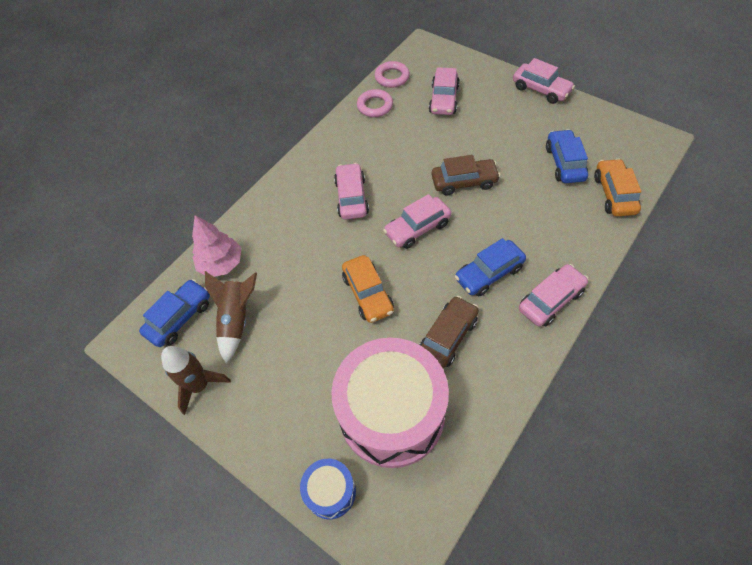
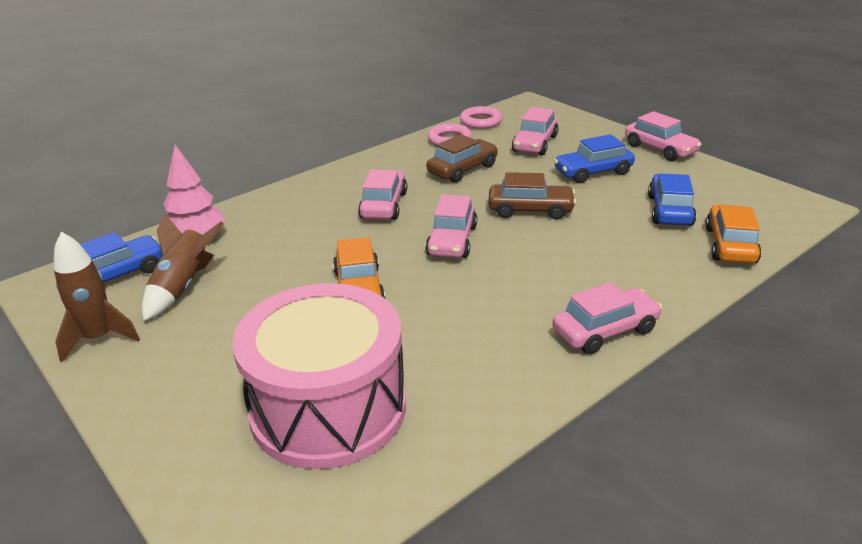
camera: 10 degrees right, 25 degrees down
(330, 492) = (197, 477): blue drum -> none
(417, 228) = (452, 241): pink car -> pink car turned 60 degrees counterclockwise
(447, 337) = (444, 344): brown car -> brown car (462, 169)
(489, 273) = (528, 293): blue car -> blue car (593, 172)

